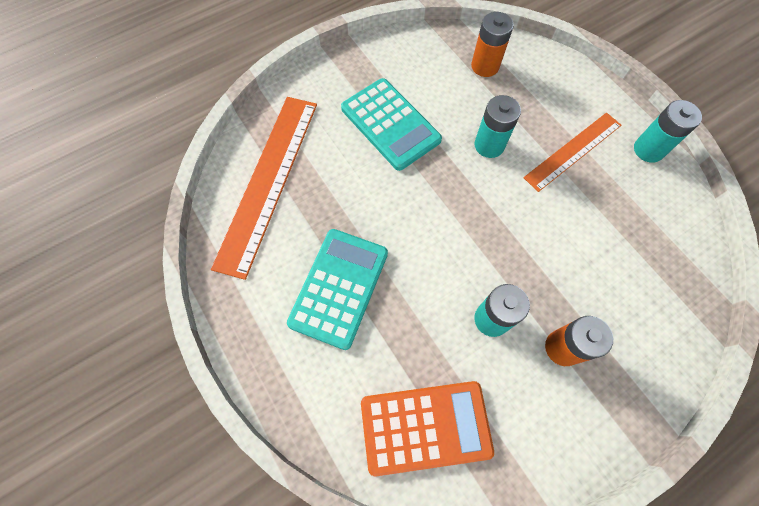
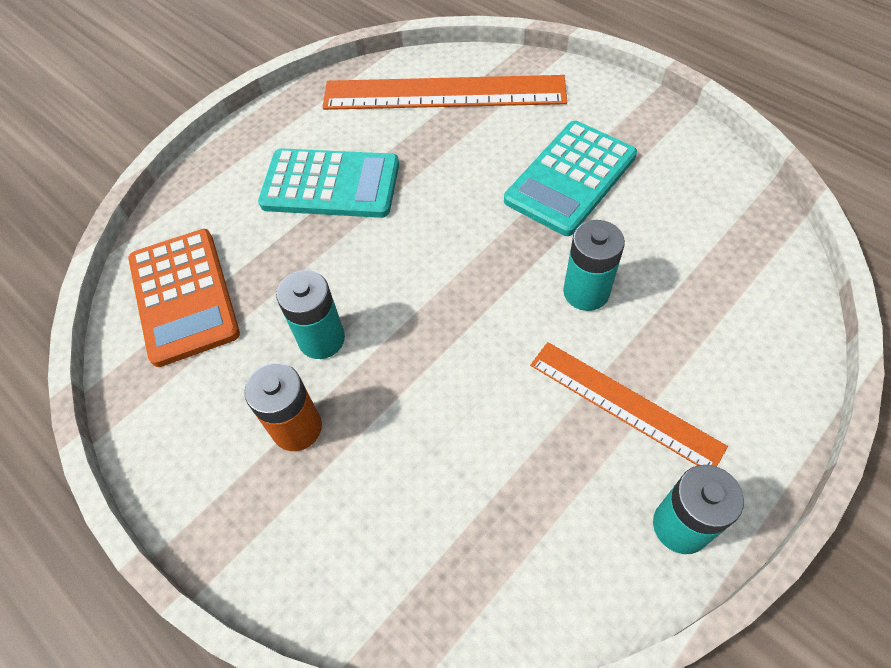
camera: 80 degrees right, 10 degrees down
(485, 66) = (730, 262): orange battery -> none

